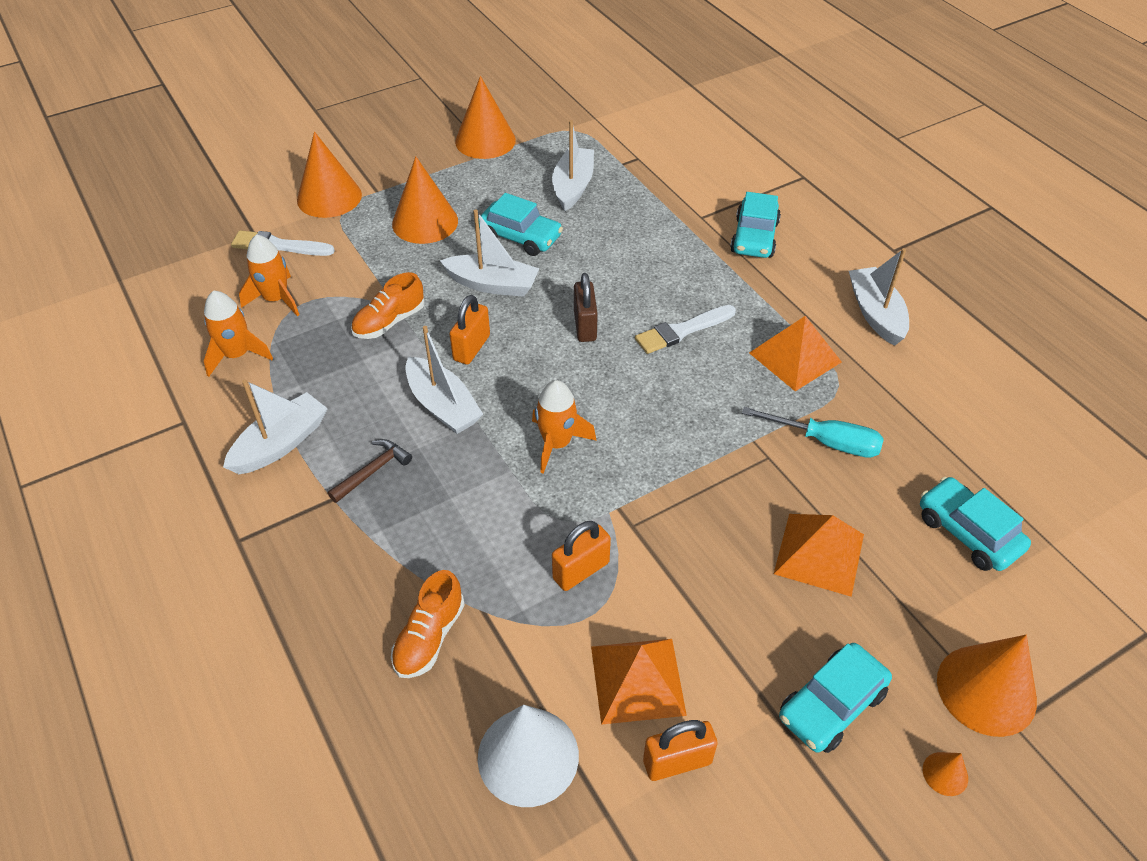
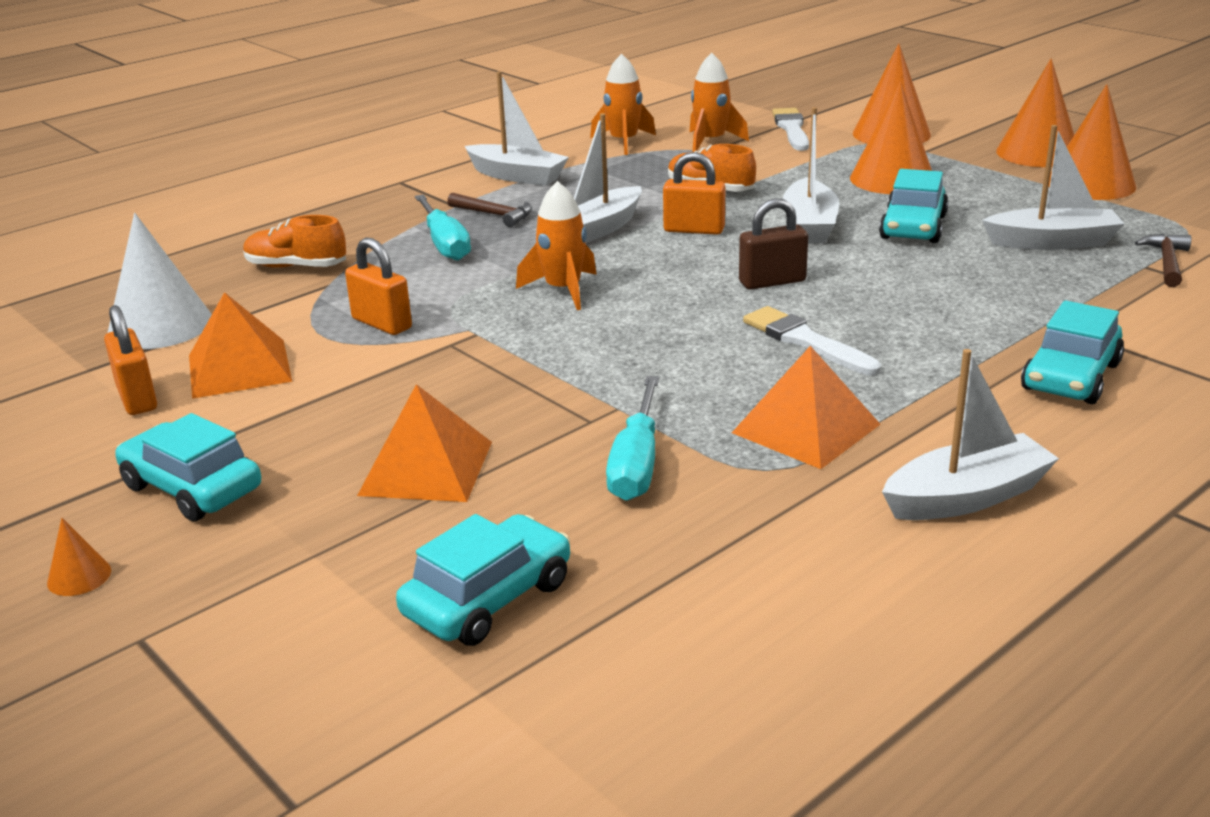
camera: 80 degrees right, 20 degrees down
(426, 514) = (445, 244): none -> turquoise screwdriver
(620, 154) = (1167, 262): none -> brown hammer
(754, 237) = (1071, 377): turquoise car -> turquoise car turned 60 degrees counterclockwise
(986, 690) = (199, 613): orange cone -> orange cone (1038, 153)

